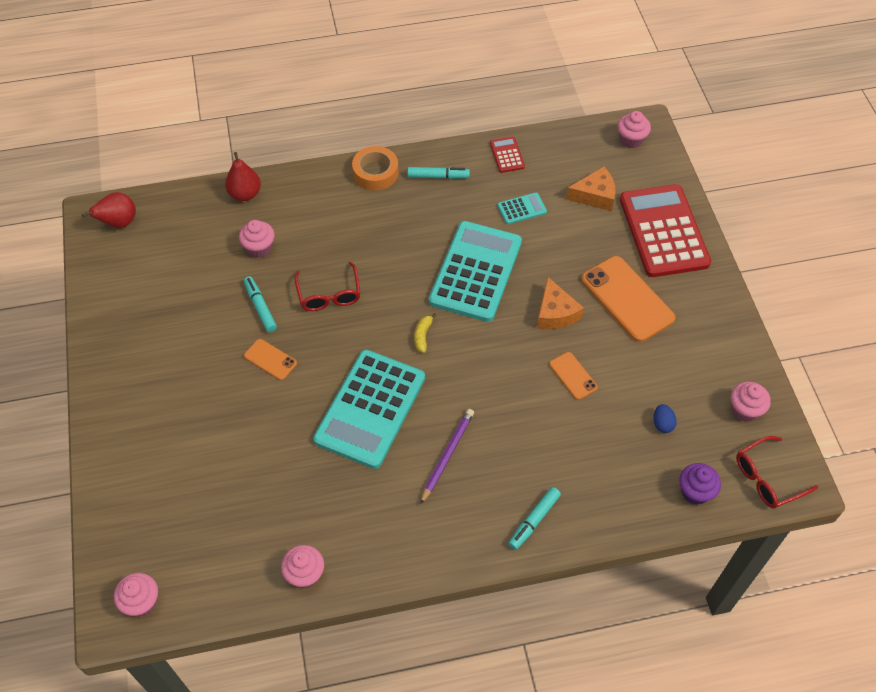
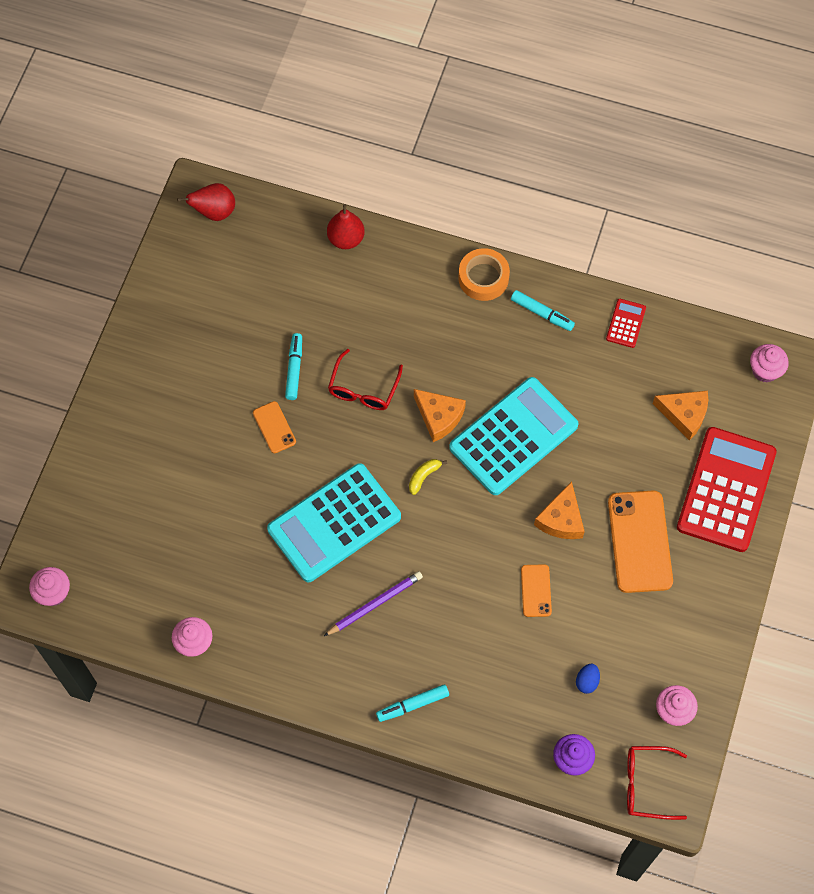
camera: 30 degrees right, 10 degrees up
(259, 248) = (327, 306): pink cupcake -> none
(406, 286) = (439, 417): none -> orange cheese
(522, 209) = (601, 392): turquoise calculator -> none

